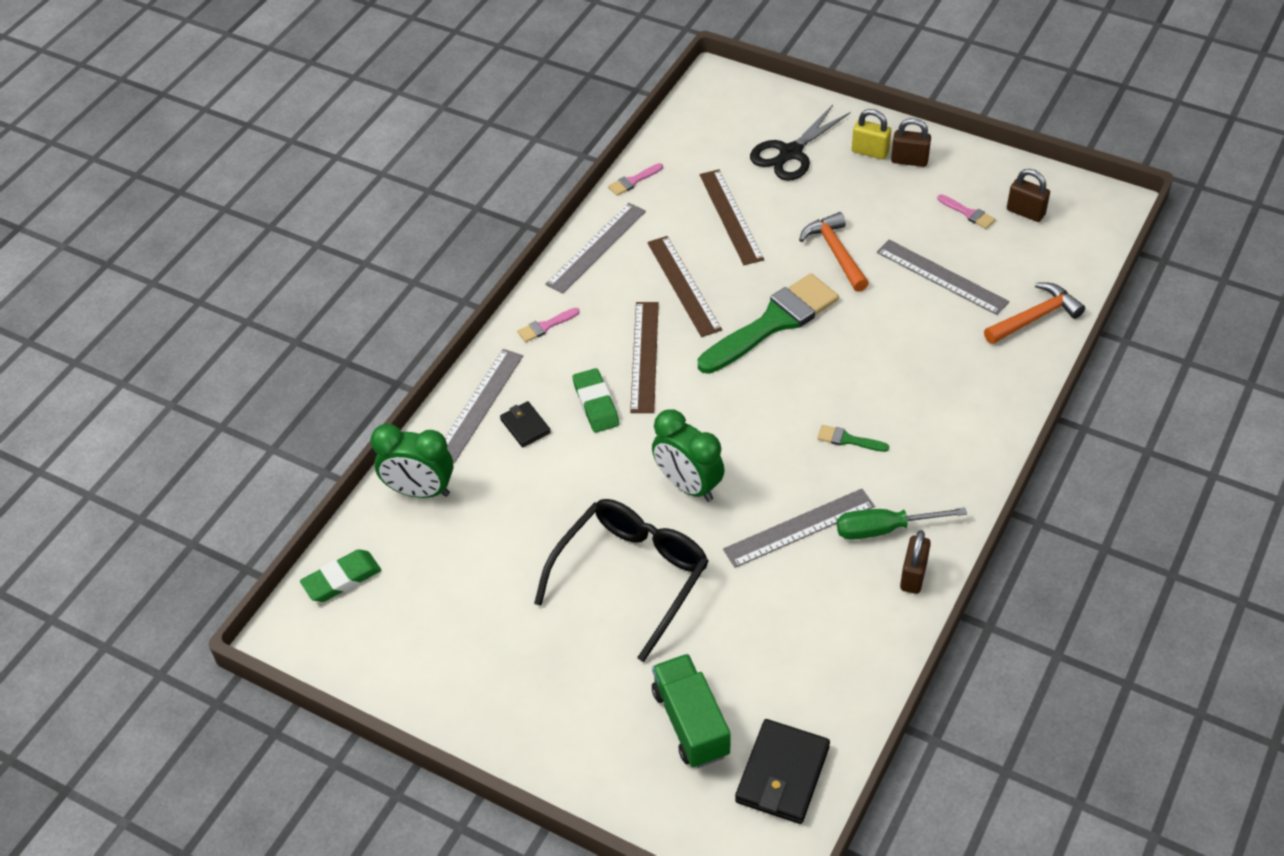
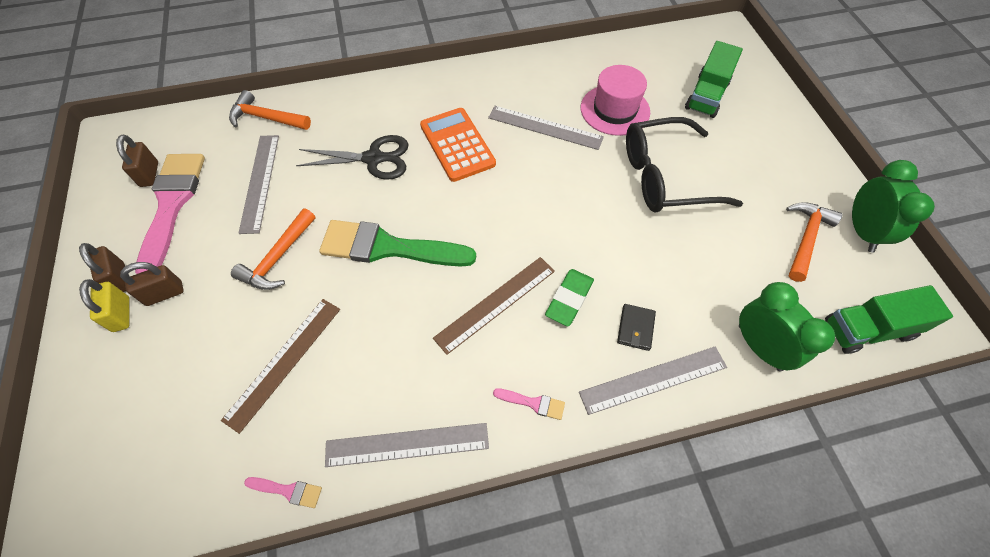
camera: 135 degrees left, 10 degrees up
(342, 579) = (868, 329): green eraser -> green truck
(450, 624) = (806, 239): none -> orange hammer
(683, 285) = (398, 335): brown ruler -> none
(688, 485) = (575, 196): green clock -> green clock (862, 231)
(761, 611) = (615, 110): none -> pink hat
(782, 774) = (684, 51): black wallet -> none
(790, 153) = (158, 376): black scissors -> black scissors (373, 158)
(848, 440) = (457, 145): green brush -> orange calculator
(884, 529) = (505, 94): green screwdriver -> none
(913, 575) = (522, 68): brown padlock -> brown padlock (164, 293)
(968, 213) = (172, 205): pink brush -> pink brush, size x2.49

